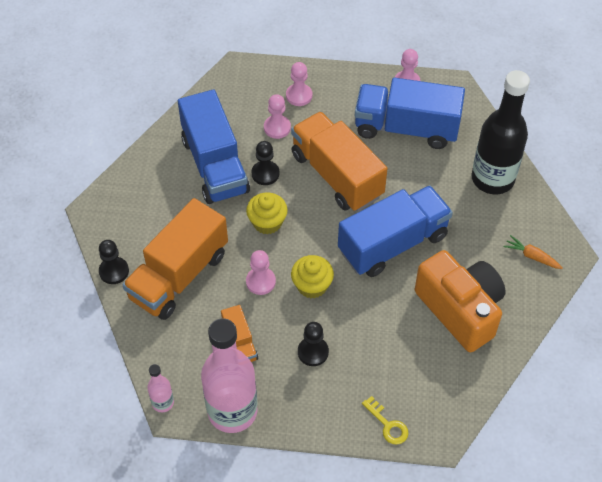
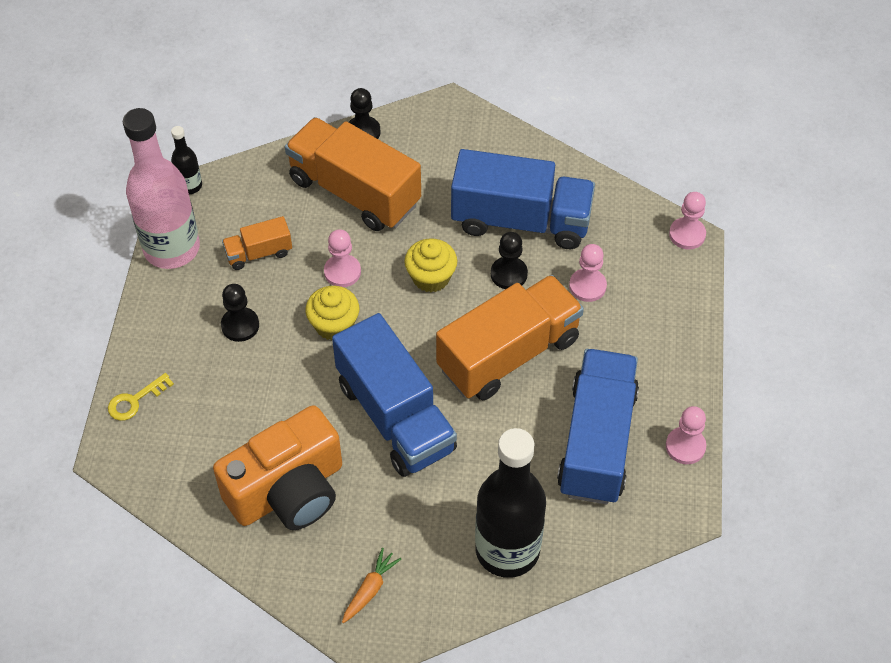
camera: 90 degrees right, 0 degrees up
(163, 403) = (190, 186): pink bottle -> black bottle
(215, 165) = (521, 220): blue truck -> blue truck turned 150 degrees counterclockwise
(299, 95) = (647, 311): pink pawn -> pink pawn (687, 234)

